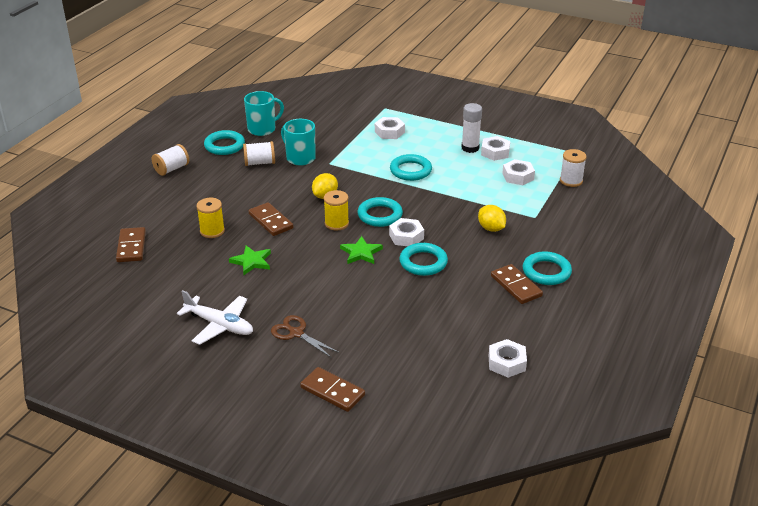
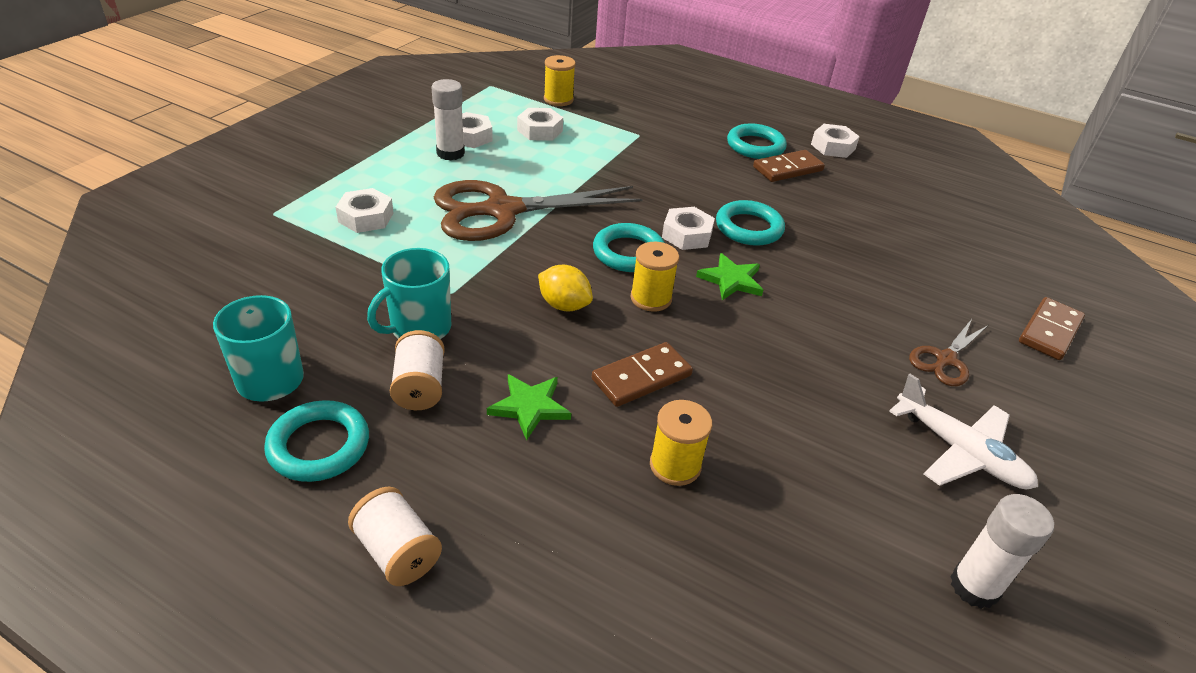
camera: 90 degrees left, 5 degrees up
(131, 247) = (742, 619): brown domino -> none
(136, 314) = (974, 587): none -> white glue stick
(219, 325) = (960, 451): white plane -> white plane turned 105 degrees clockwise
(251, 261) = (771, 406): green star -> green star (529, 407)
(410, 170) = (501, 211): turquoise ring -> brown scissors
(491, 228) = (665, 167): yellow lemon -> none
(506, 363) = (931, 196): white nut -> white nut (833, 147)
(571, 181) = (558, 99): white spool -> yellow spool

